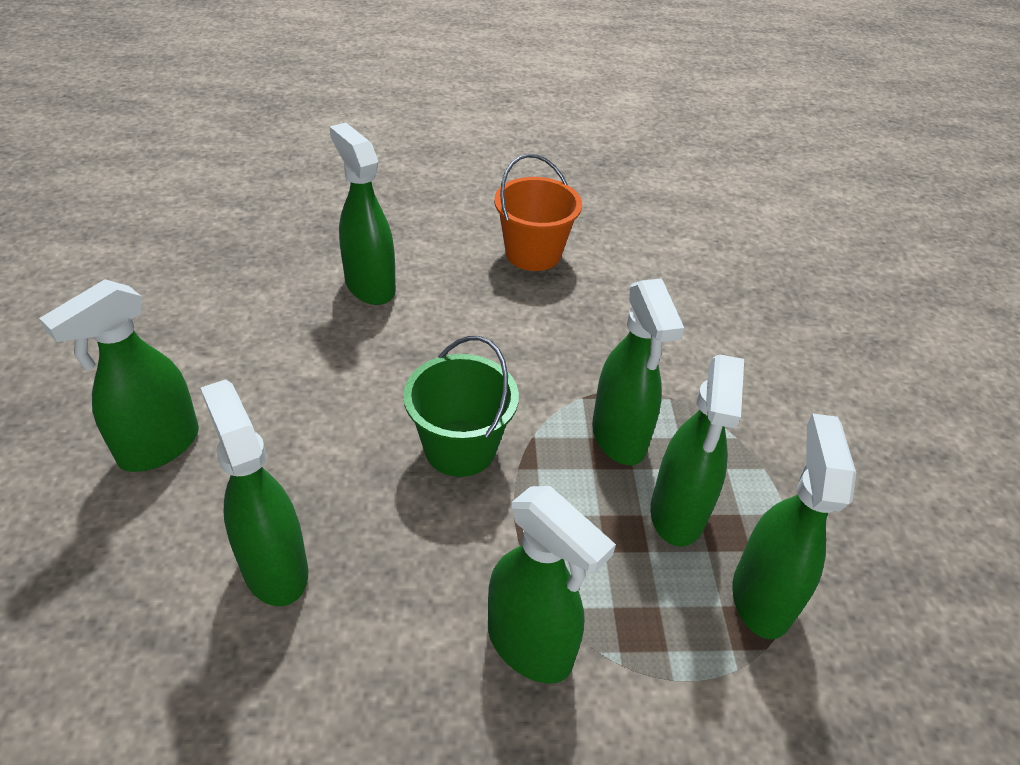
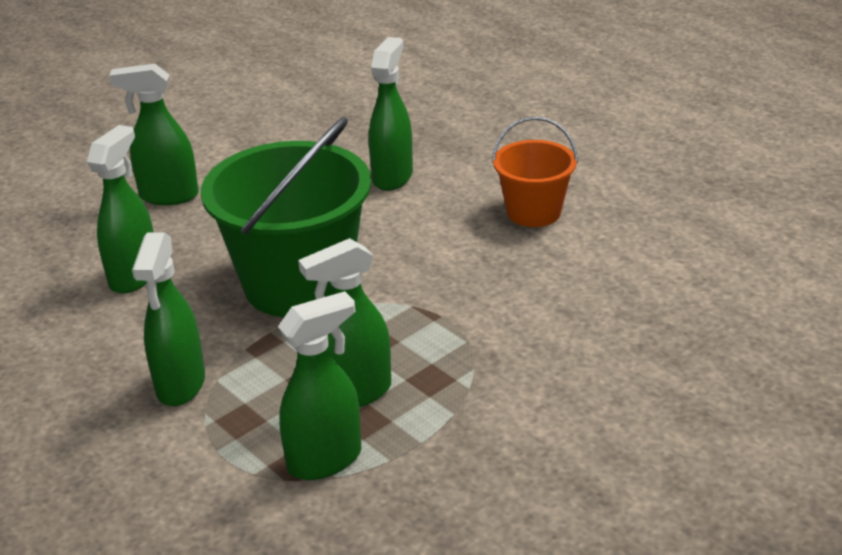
camera: 55 degrees right, 10 degrees down
(460, 448) = (298, 284): green bucket -> green bucket, size x1.85
(619, 437) = (393, 338): green spray bottle -> none

